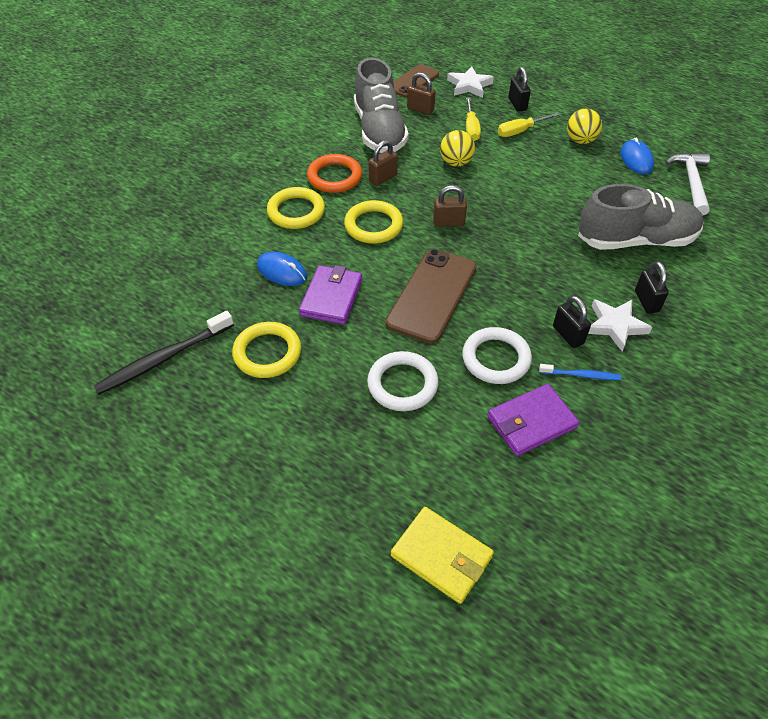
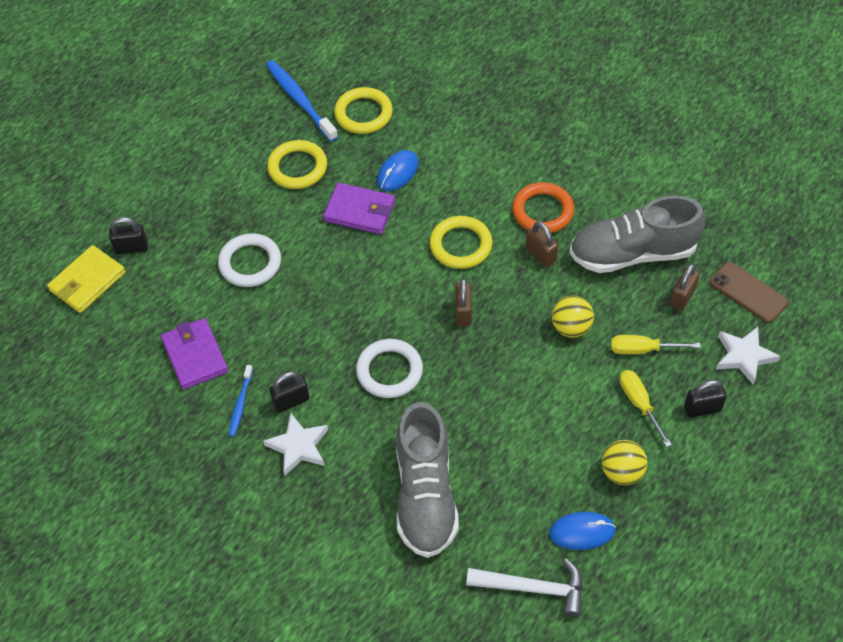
camera: 95 degrees right, 5 degrees up
(163, 359) = (299, 100): black toothbrush -> blue toothbrush
(296, 211) = (485, 180): yellow ring -> yellow ring (363, 114)
(432, 295) = (355, 291): brown phone -> none
(496, 359) = (269, 336): white ring -> white ring (389, 371)
(646, 301) = (329, 484): black padlock -> black padlock (131, 248)

